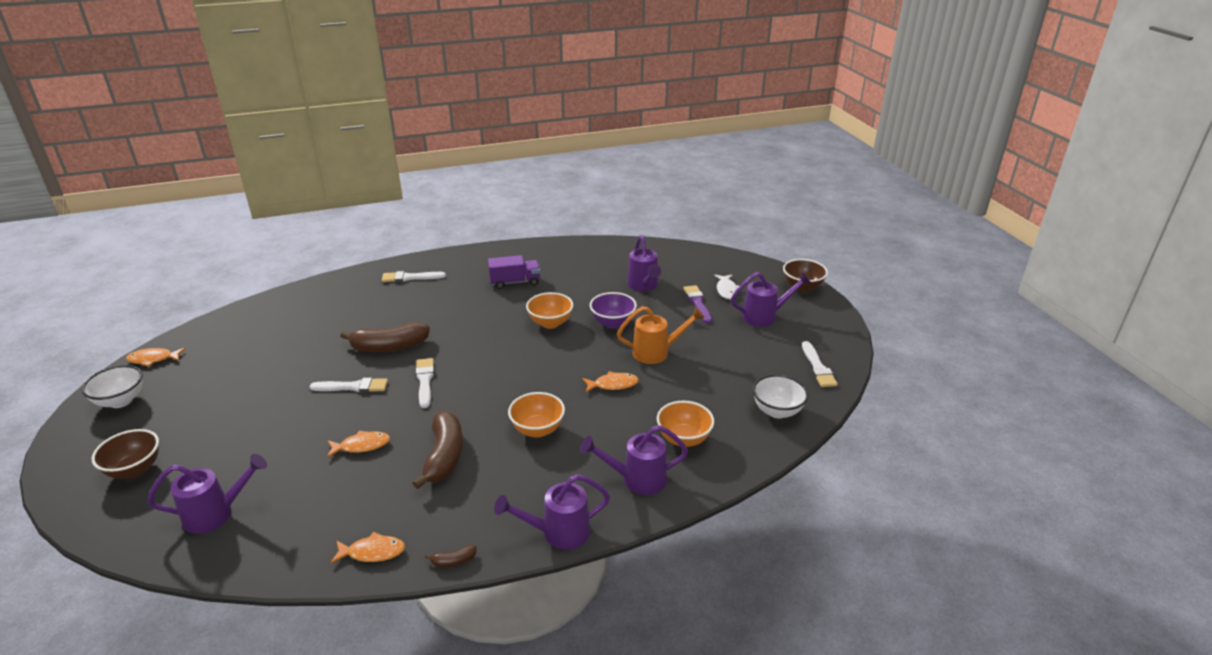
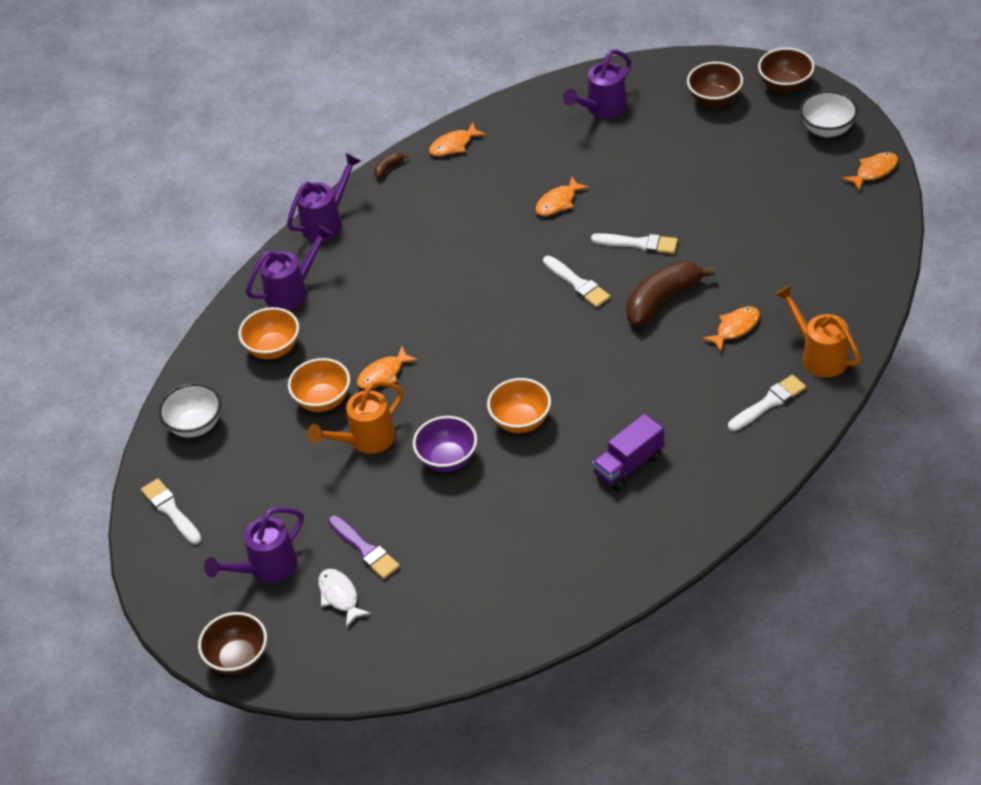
camera: 155 degrees right, 15 degrees up
(76, 452) = (785, 86): none -> brown bowl
(353, 285) = (819, 355): none -> orange watering can
(353, 387) = (639, 244): white brush -> white brush turned 135 degrees counterclockwise
(373, 315) = (735, 328): none -> orange fish
(444, 456) = (476, 229): brown banana -> none
(537, 430) = (417, 291): orange bowl -> orange bowl (323, 400)
(644, 286) = (456, 547): purple watering can -> none

